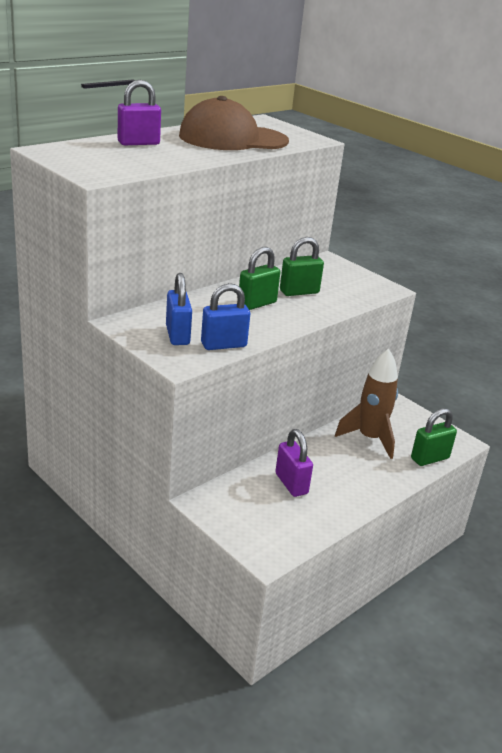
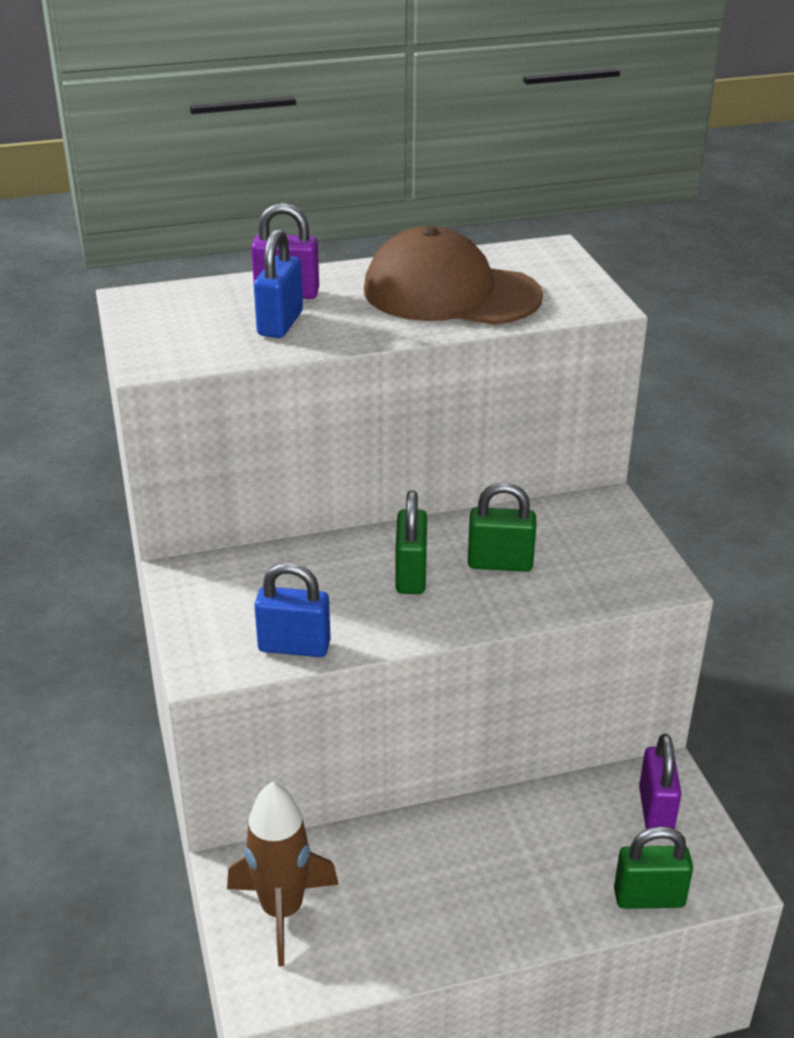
camera: 30 degrees right, 5 degrees up
(177, 335) = (242, 614): blue padlock -> blue padlock (280, 324)
(257, 304) = (411, 575): green padlock -> green padlock turned 75 degrees counterclockwise
(291, 484) = (384, 878): purple padlock -> purple padlock (656, 810)
(369, 438) = (571, 830): brown rocket -> brown rocket (282, 910)

